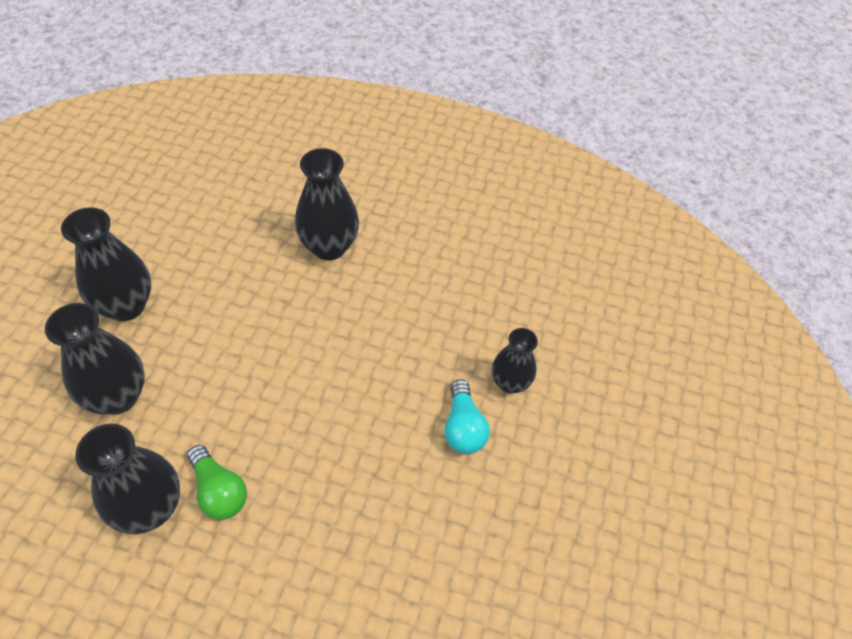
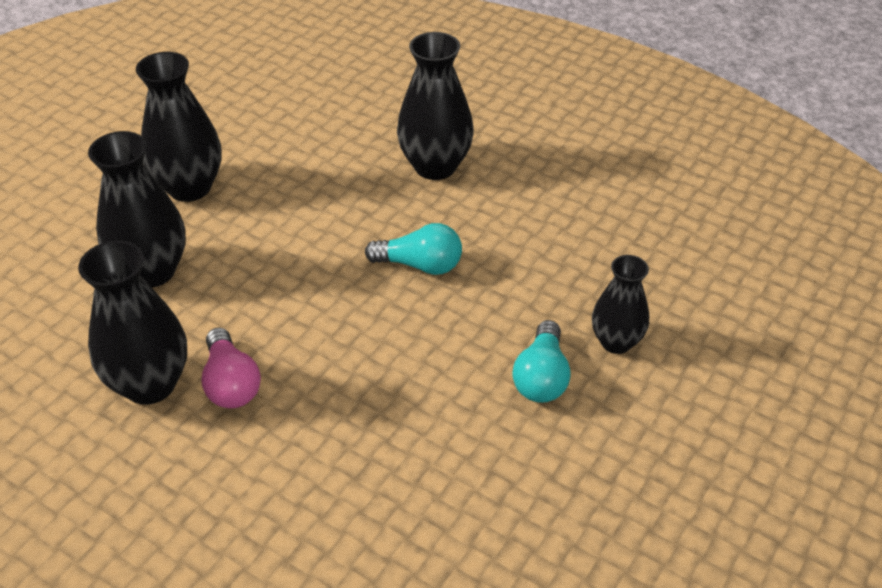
camera: 20 degrees right, 10 degrees down
(219, 491) = (231, 383): green light bulb -> pink light bulb
(342, 344) = (420, 265): none -> turquoise light bulb

